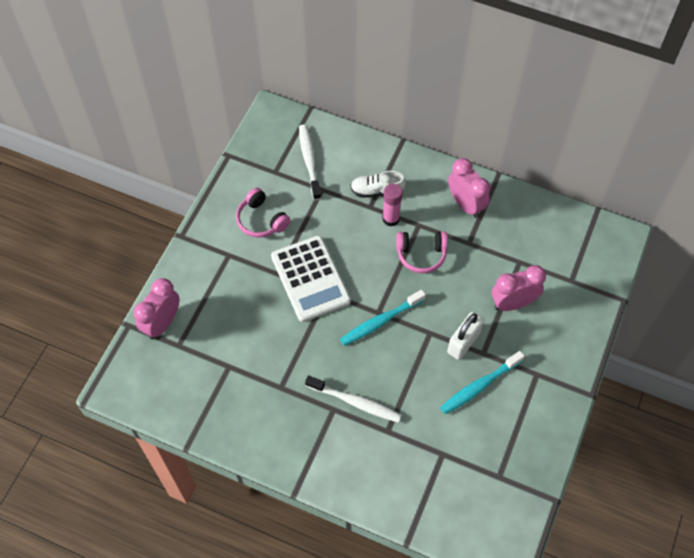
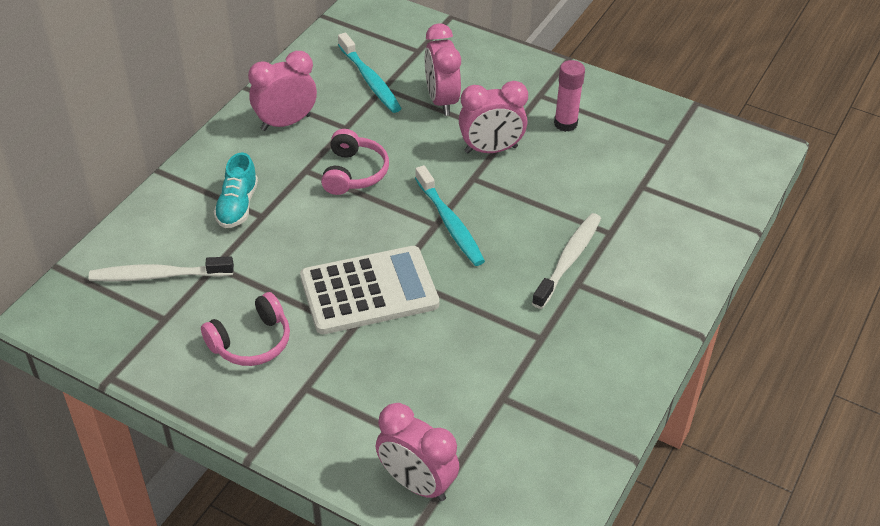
camera: 85 degrees left, 15 degrees down
(377, 191) = (237, 206): white shoe -> turquoise shoe
(391, 219) = (288, 196): pink glue stick -> pink glue stick (565, 124)
(463, 342) = (491, 150): white padlock -> pink clock
(479, 386) = (552, 143): turquoise toothbrush -> turquoise toothbrush (370, 80)

